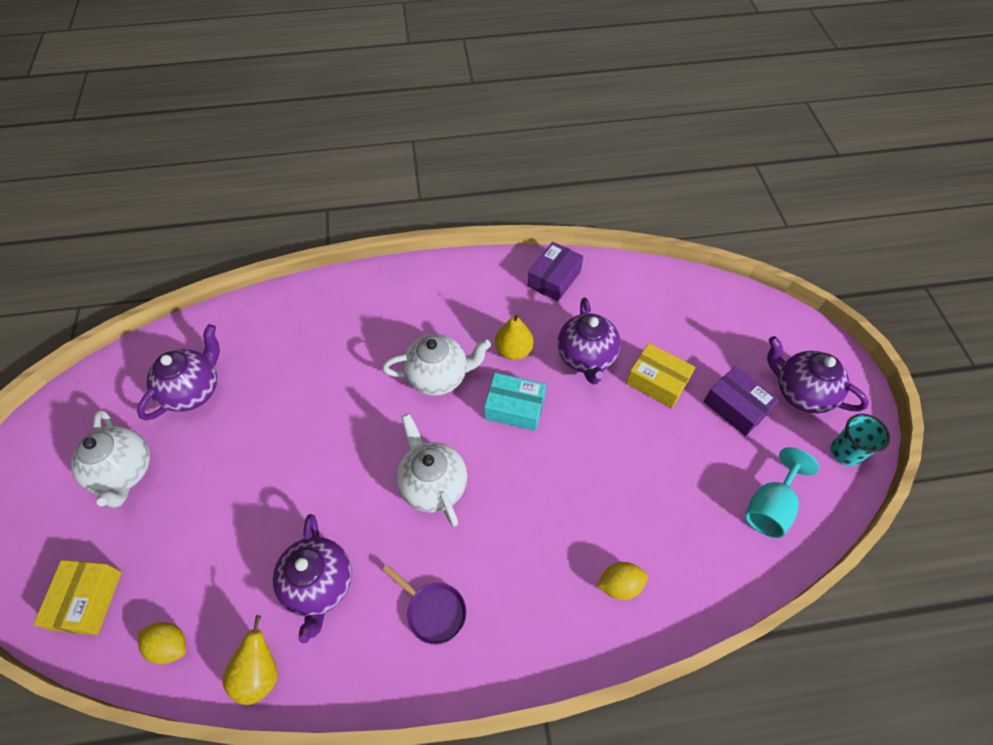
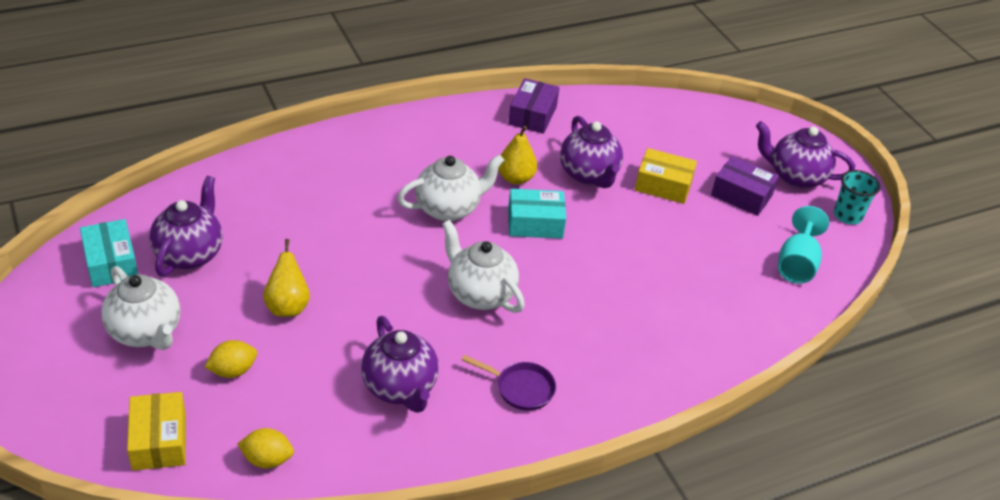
camera: 20 degrees left, 15 degrees down
(126, 389) = (111, 263): none -> turquoise box
(260, 673) = (370, 463): yellow pear -> yellow pear (287, 306)
(620, 585) = (685, 340): yellow lemon -> yellow lemon (233, 371)

